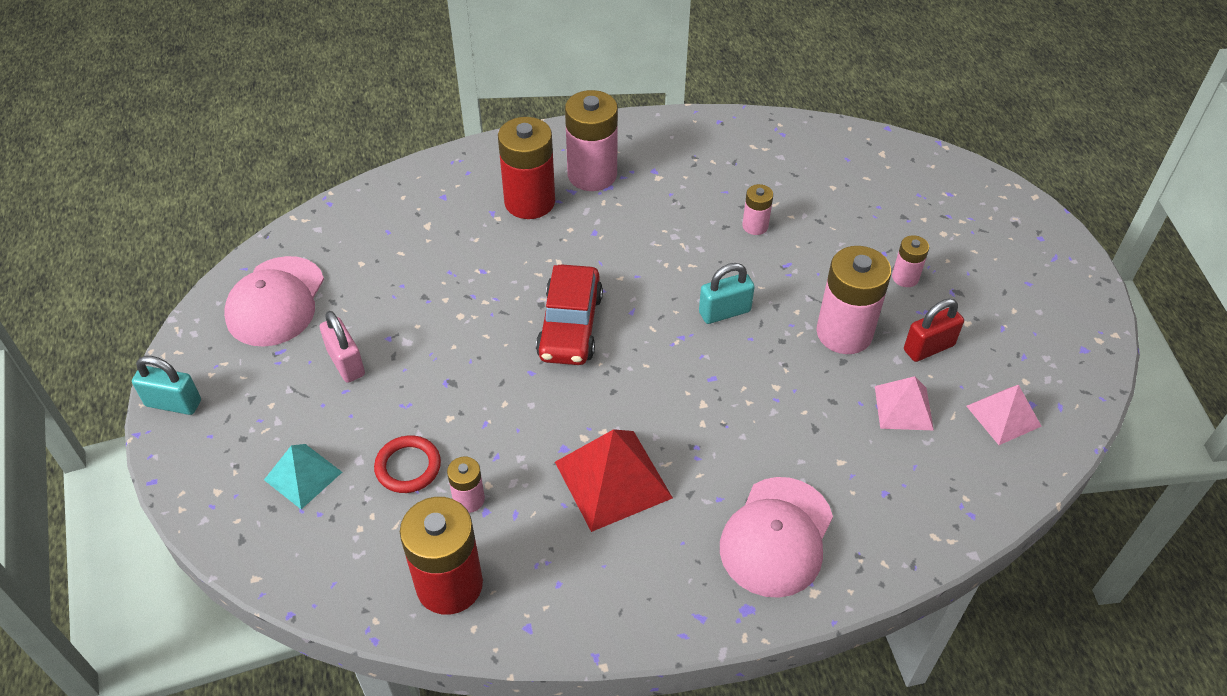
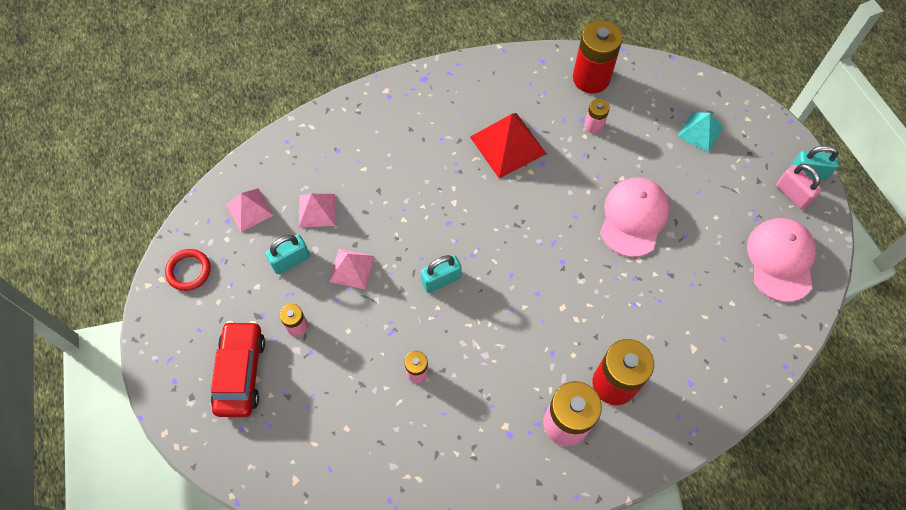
camera: 175 degrees right, 15 degrees up
(346, 363) = (706, 212): pink padlock -> pink padlock (792, 194)
(408, 467) = (637, 143): red ring -> red ring (189, 271)
(570, 326) = (555, 257): red car -> red car (240, 373)
(776, 537) = (406, 118): pink cap -> pink cap (633, 217)
(844, 333) = (351, 268): pink battery -> pink pyramid
(928, 348) = (290, 261): red padlock -> turquoise padlock

